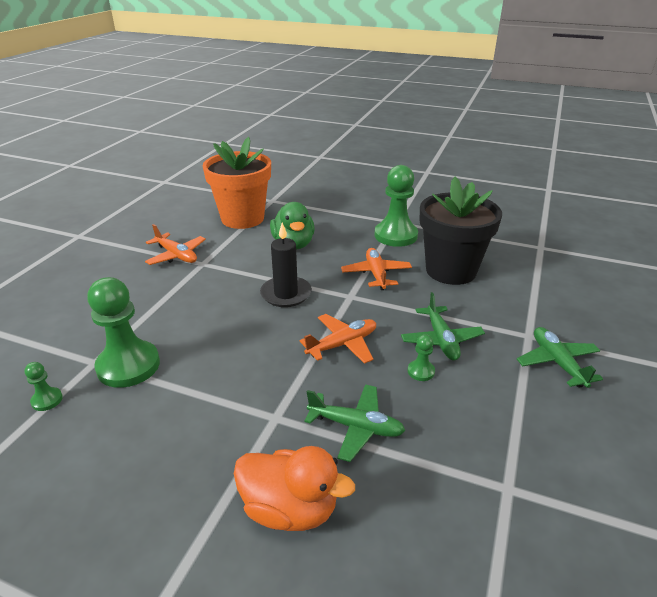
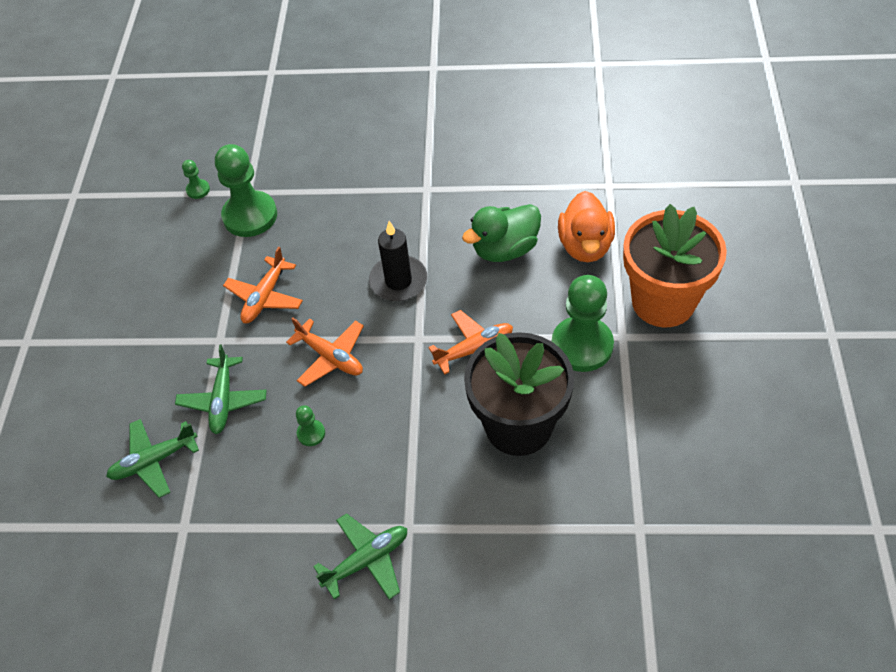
camera: 75 degrees right, 20 degrees up
(176, 255) = (431, 161): orange plane -> orange plane (265, 297)
(242, 218) = (543, 178): orange flower pot -> orange flower pot (663, 302)
(290, 509) = (132, 383): orange duck -> orange duck (585, 246)
(441, 340) = (369, 441): green plane -> green plane (154, 461)

